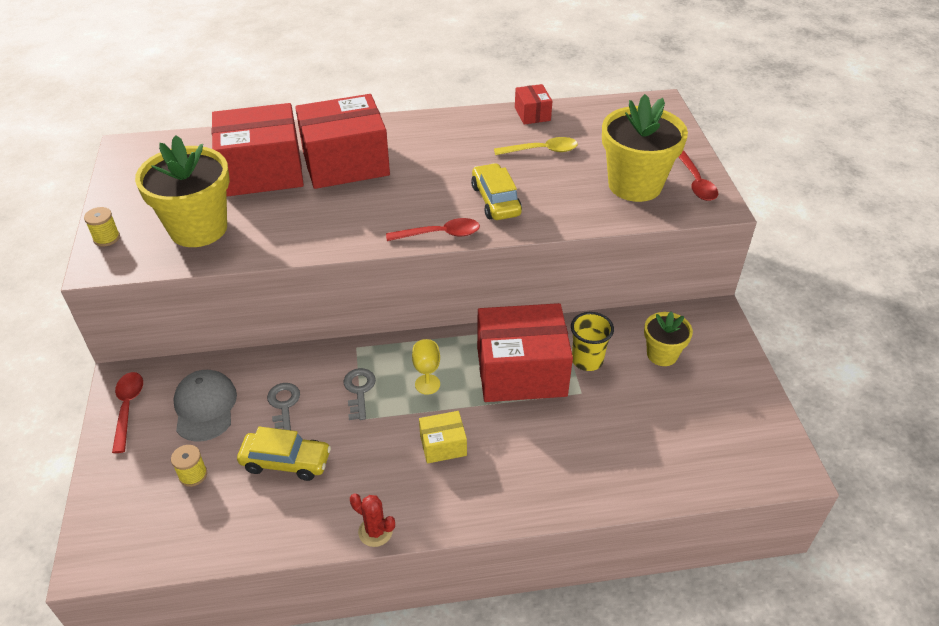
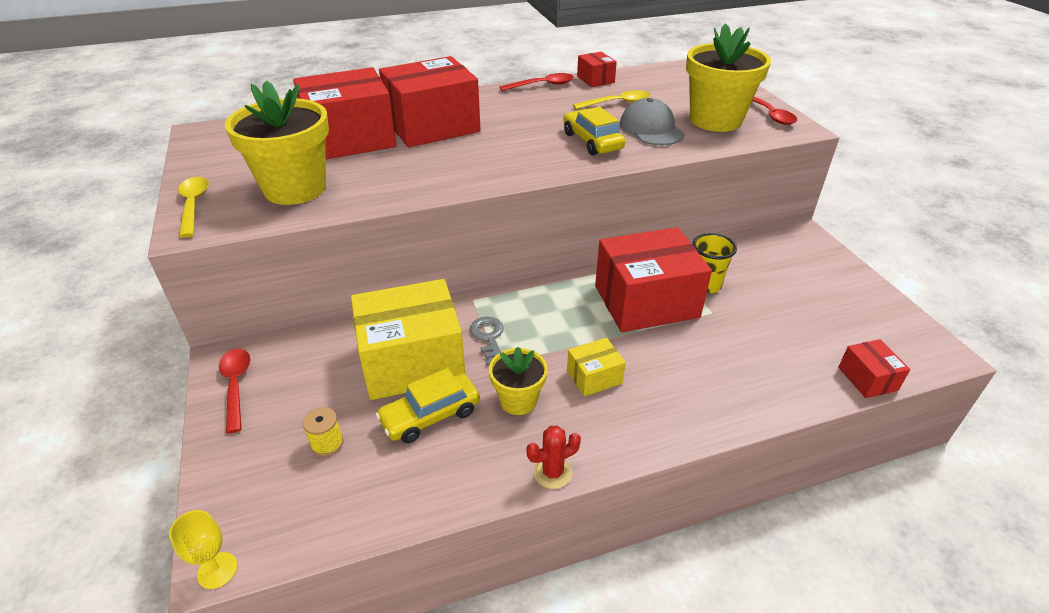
camera: 10 degrees left, 5 degrees down
(106, 238) = (193, 205): yellow spool -> yellow spoon
(205, 407) = (325, 374): grey cap -> grey cap (651, 129)
(283, 405) = (412, 361): grey key -> yellow box
(286, 462) = (430, 415): yellow car -> yellow car turned 150 degrees clockwise
(375, 531) = (552, 472): red cactus -> red cactus turned 45 degrees counterclockwise
(427, 384) = (557, 324): yellow goblet -> yellow goblet (217, 570)
(440, 234) = (549, 171): red spoon -> red spoon (542, 85)
(662, 354) = (772, 272): yellow flower pot -> yellow flower pot (518, 400)
(702, 485) = (867, 379): none -> red box

